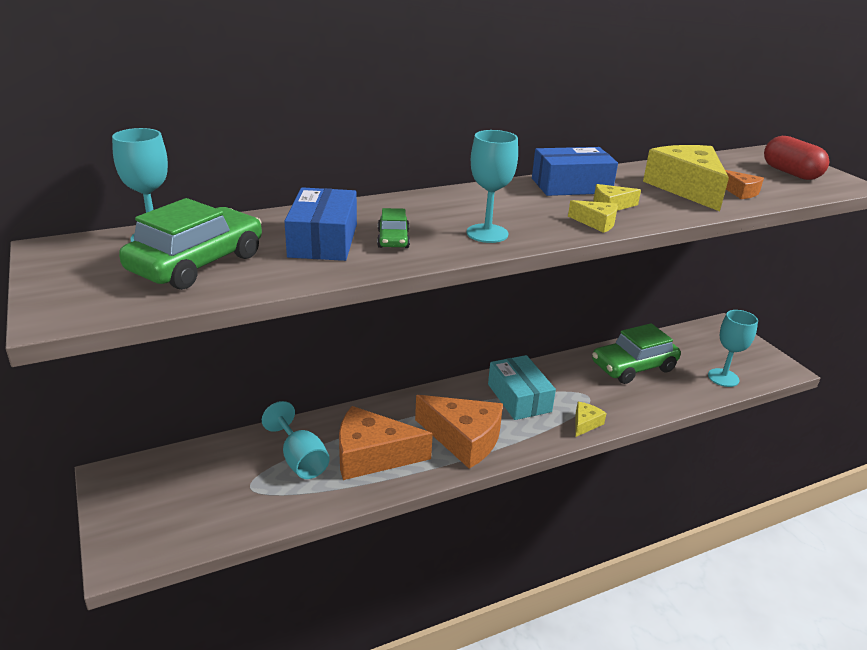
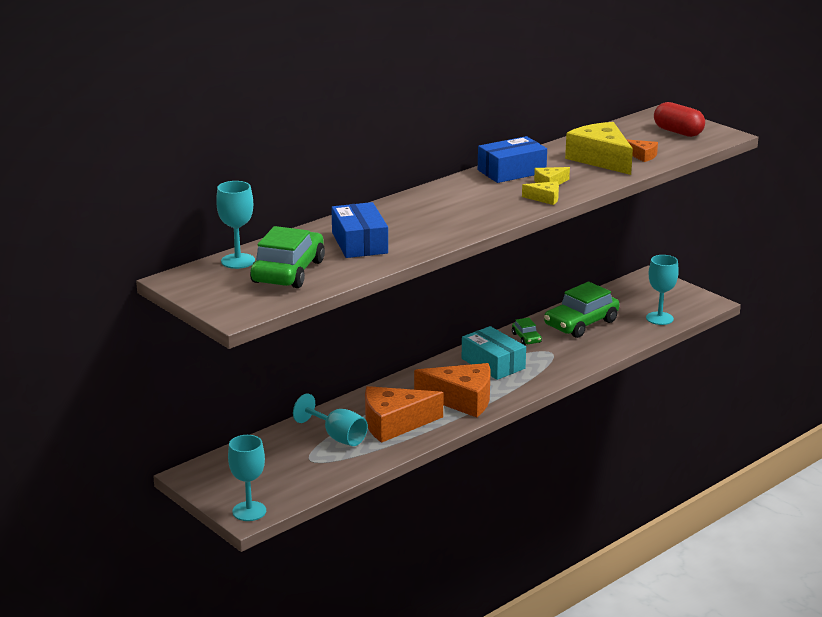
camera: 15 degrees left, 5 degrees down
(393, 239) = (408, 234): green car -> green car (526, 338)
(487, 233) = (471, 219): turquoise goblet -> turquoise goblet (249, 511)
(585, 423) = (556, 371): yellow cheese -> none

